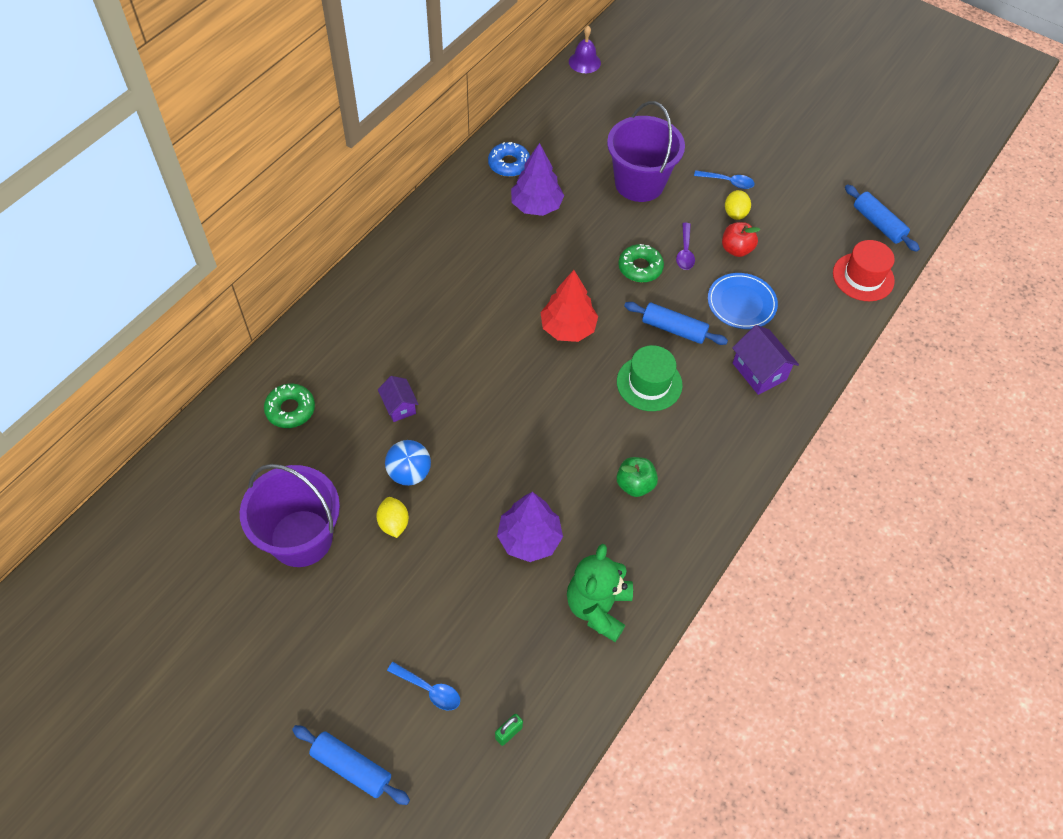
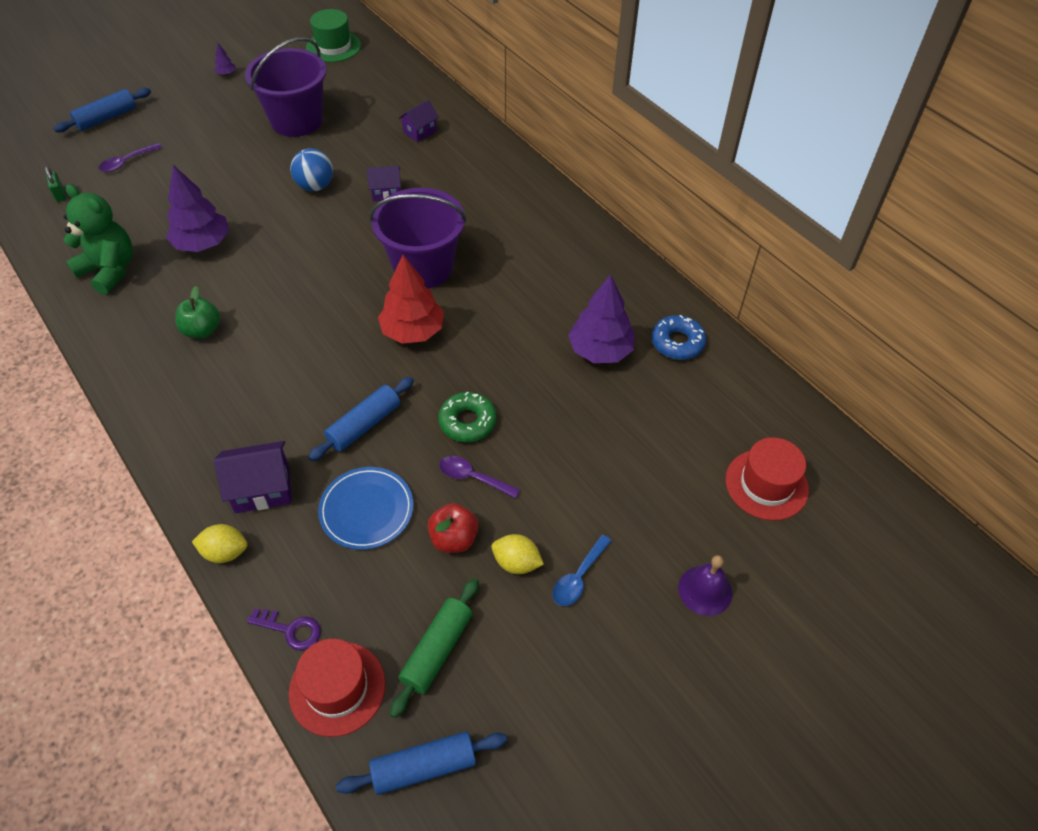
camera: 110 degrees right, 5 degrees down
(220, 665) = (226, 74): none -> purple tree
(290, 409) = (420, 132): green donut -> purple house
(393, 523) = (275, 169): yellow lemon -> yellow lemon (225, 552)
(429, 690) = (127, 162): blue spoon -> purple spoon
(584, 62) = (866, 477): purple bell -> purple bell (705, 590)
(613, 105) = (766, 484): none -> red hat
(639, 183) = (607, 467): purple bucket -> purple bucket (423, 267)
(649, 383) = (307, 378): green hat -> green hat (333, 46)
(812, 237) = (437, 650): none -> green rolling pin
(844, 313) = (291, 629): none -> purple key

